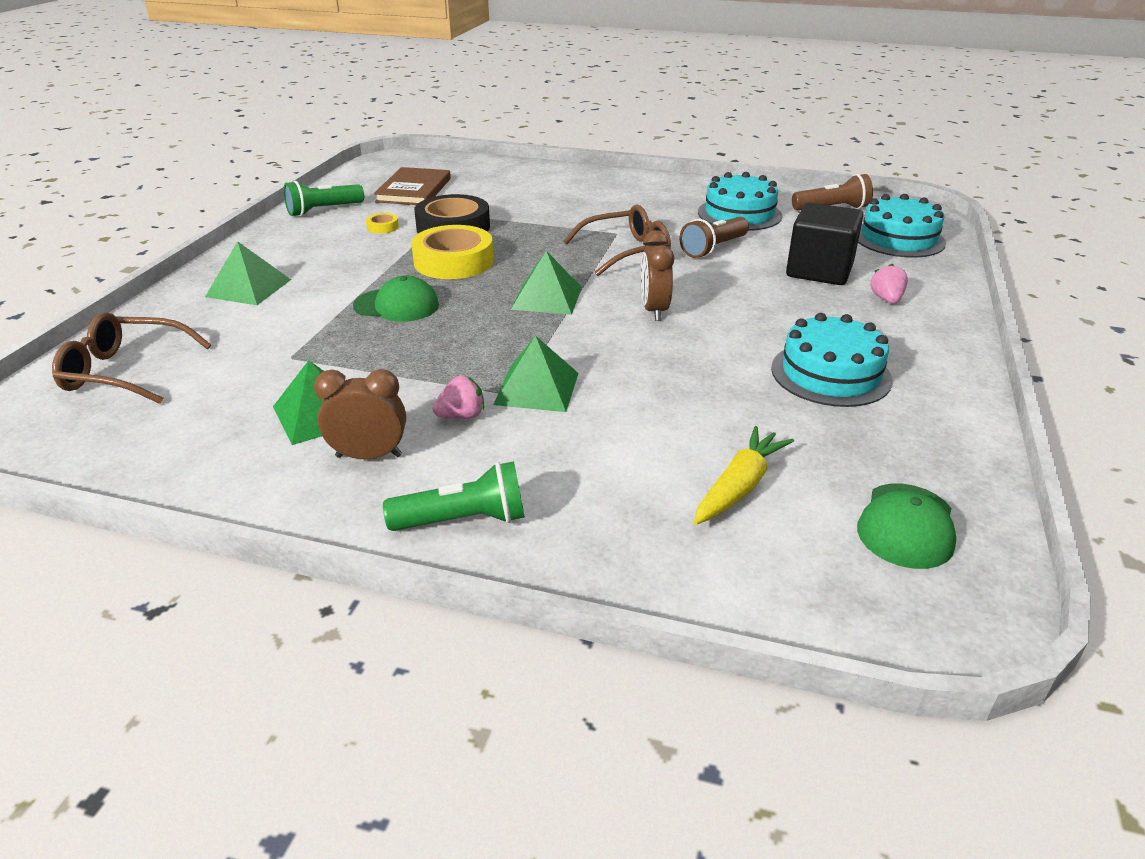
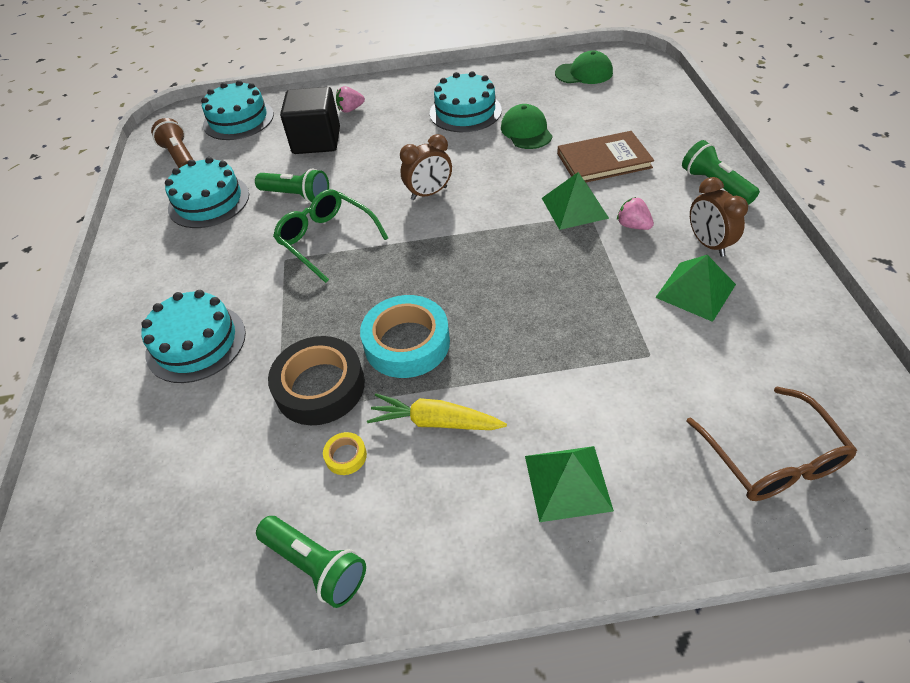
camera: 110 degrees left, 15 degrees up
(397, 305) = (519, 336): green cap -> green cap (526, 131)
(414, 190) = (203, 497): brown book -> brown book (603, 160)
(453, 261) = (407, 343): yellow tape -> turquoise tape
(547, 298) = (443, 252): green pyramid -> none
(551, 197) = (196, 343): none -> turquoise cake
(626, 252) = (326, 240): brown glasses -> green glasses
(713, 248) = (297, 196): brown flashlight -> green flashlight
(739, 486) = (599, 116): yellow carrot -> yellow carrot (435, 422)

